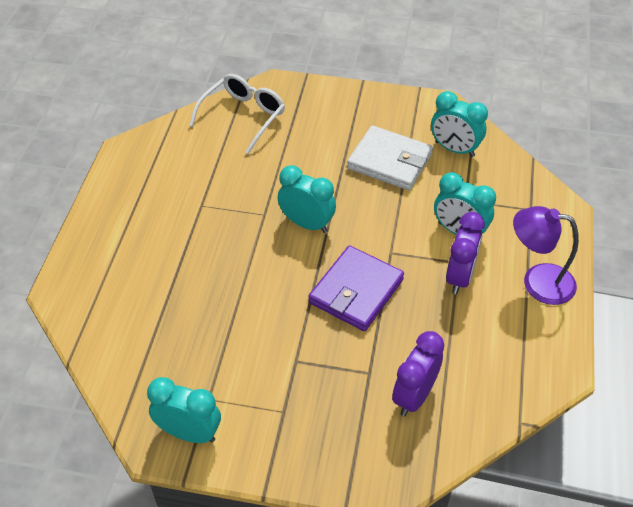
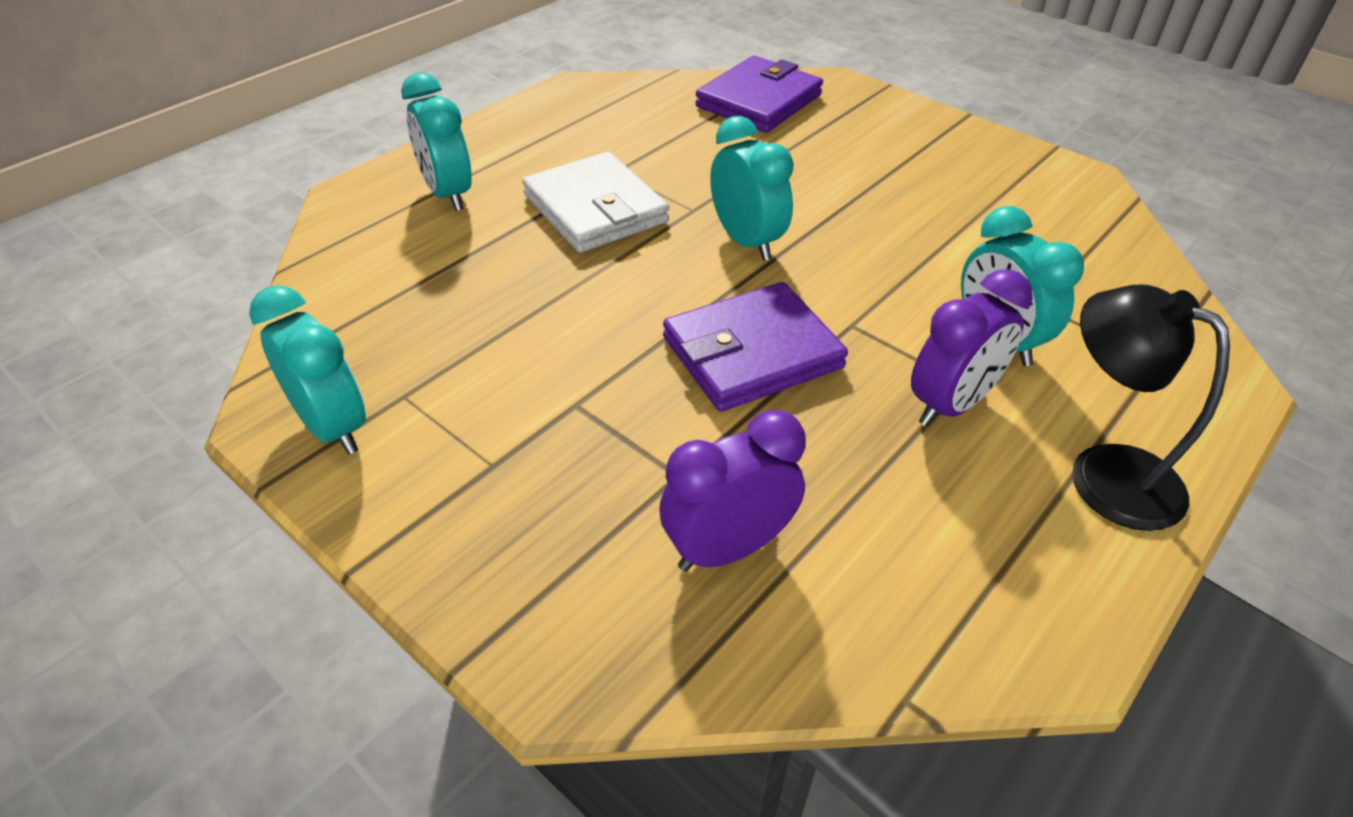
camera: 30 degrees right, 5 degrees down
(243, 117) = (759, 101): white glasses -> purple wallet
(389, 161) = (940, 213): white wallet -> white wallet (595, 209)
(454, 149) = (1065, 234): turquoise clock -> turquoise clock (448, 194)
(537, 282) = (1104, 473): purple lamp -> black lamp

